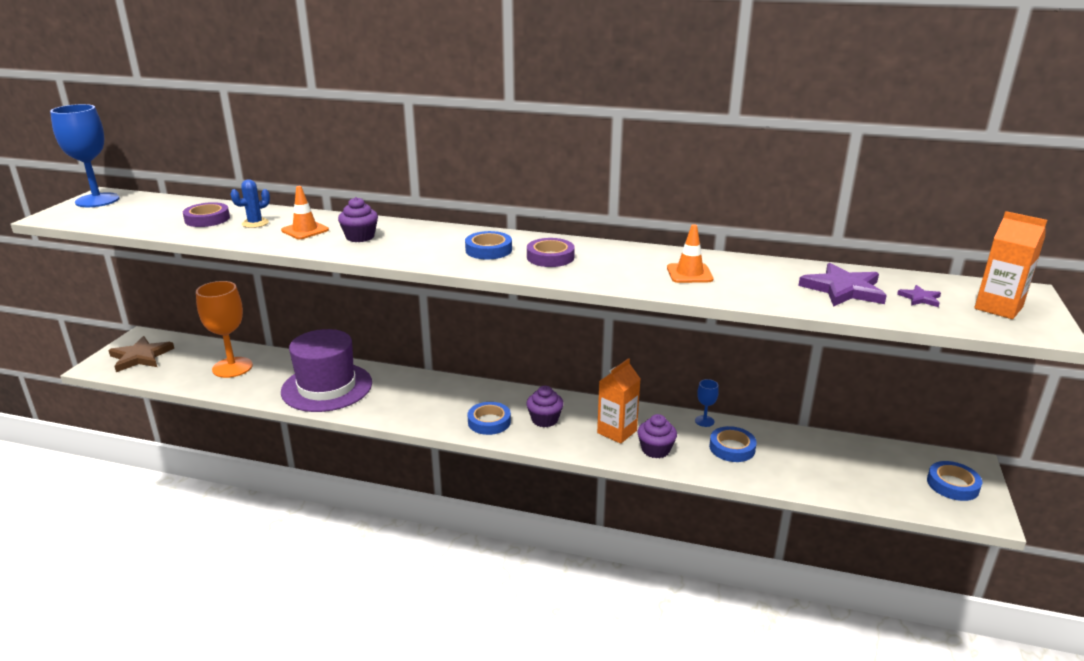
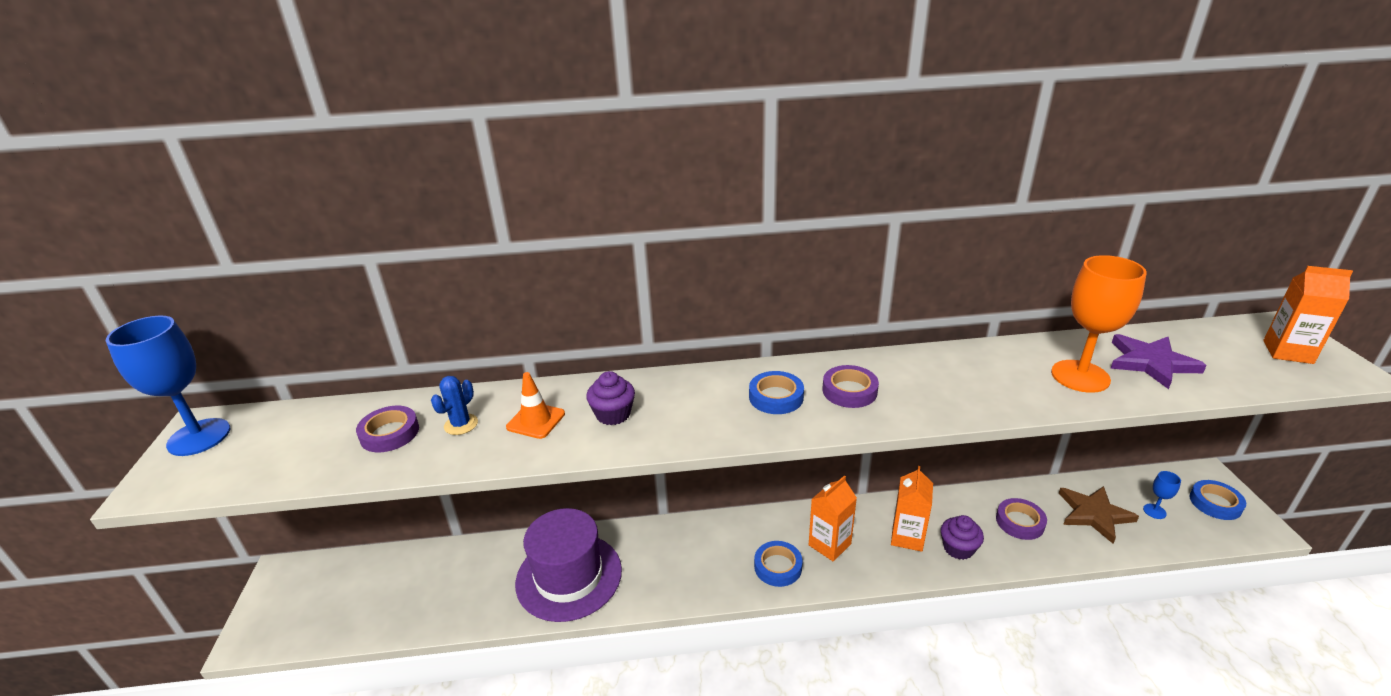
camera: 20 degrees left, 5 degrees up
(140, 357) = (299, 604): brown star -> brown star (1094, 514)
(232, 367) = (433, 583): orange goblet -> orange goblet (1080, 376)
(545, 419) = (829, 544): purple cupcake -> orange carton
(689, 274) = (1003, 378): orange traffic cone -> none
(704, 421) = (972, 496): blue goblet -> blue goblet (1154, 511)
(732, 448) = (1020, 522): blue tape -> purple tape
(920, 298) = (1220, 357): purple star -> none

